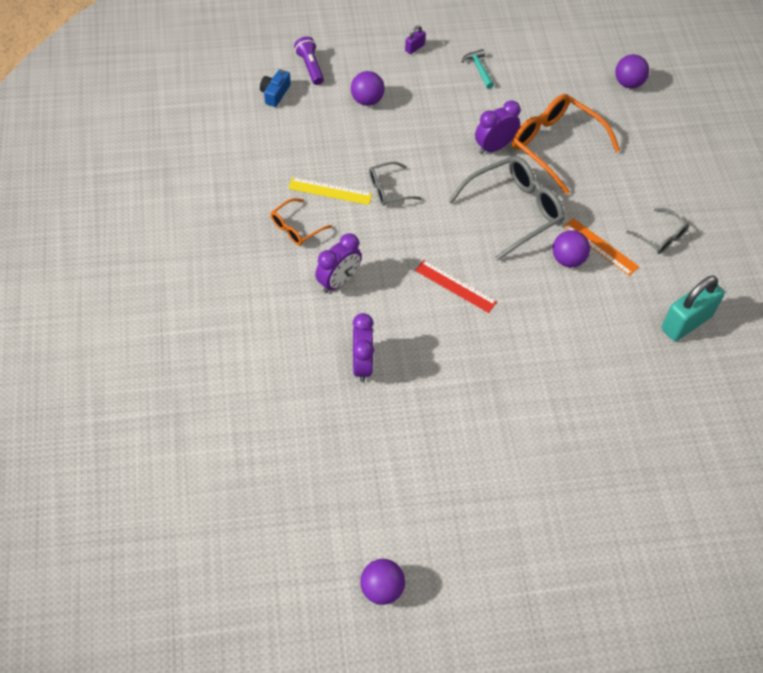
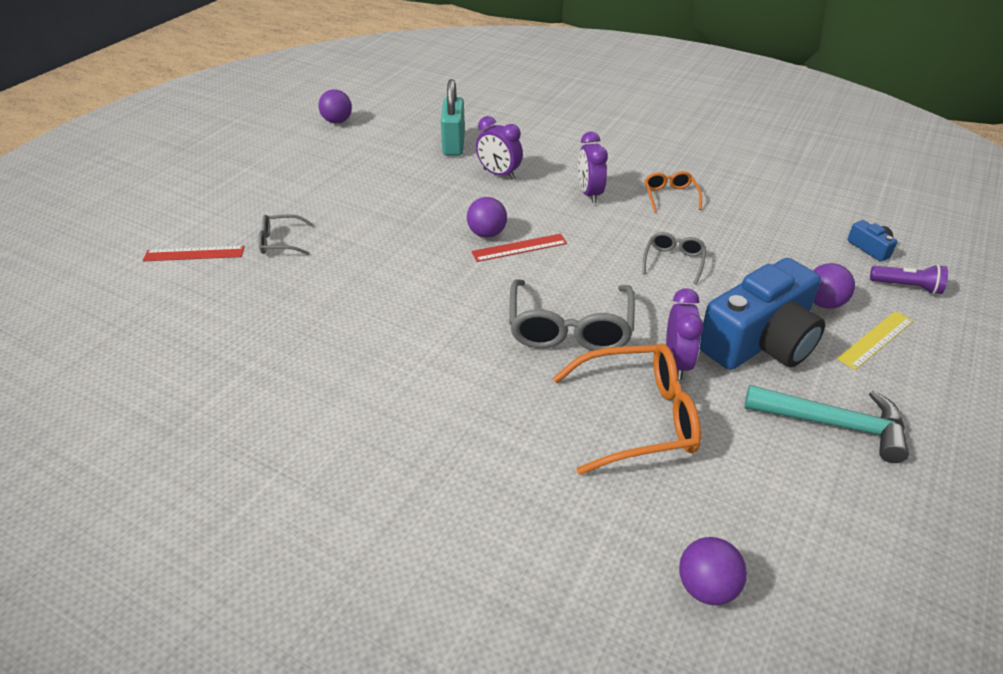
camera: 130 degrees right, 15 degrees down
(330, 191) = (700, 229): yellow ruler -> yellow ruler (876, 340)
(414, 48) = (909, 384): purple padlock -> none
(436, 117) = (760, 341): none -> blue camera
(479, 69) = (834, 424): turquoise hammer -> turquoise hammer, size x1.93
(568, 259) = (471, 331): purple ball -> purple ball (487, 234)
(600, 247) = (459, 365): orange ruler -> none
(661, 237) = (418, 424): grey glasses -> grey glasses (280, 242)
(672, 502) = (194, 254): none -> red ruler
(686, 323) = (304, 369): turquoise padlock -> turquoise padlock (453, 144)

